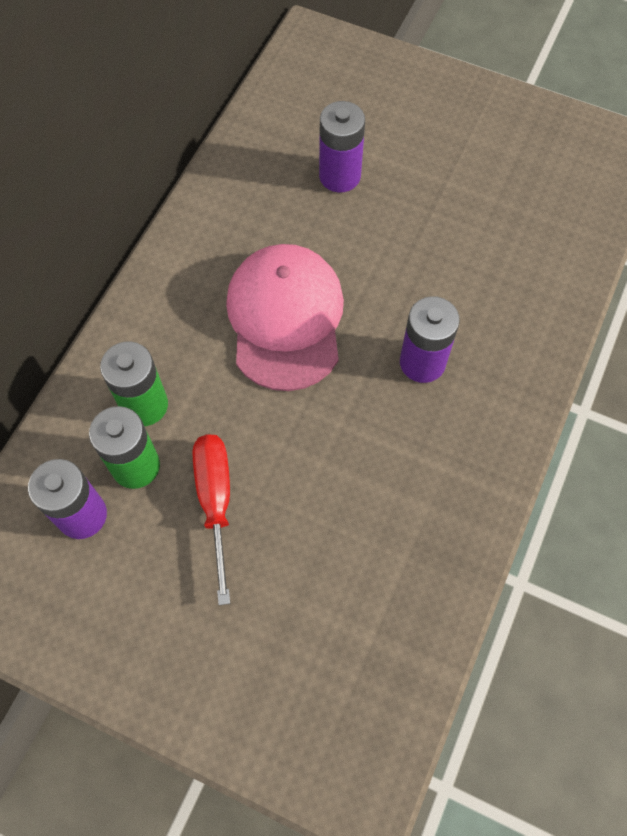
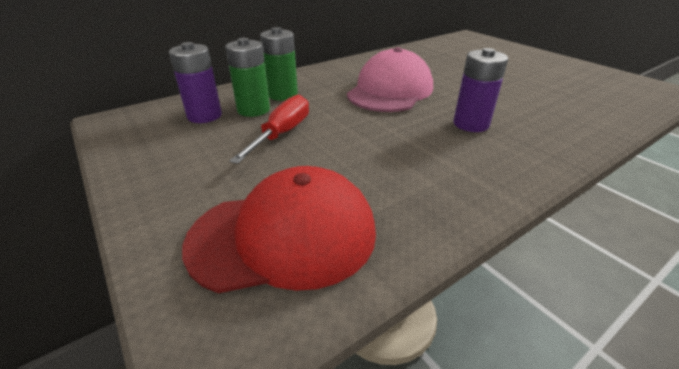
camera: 30 degrees right, 30 degrees down
(337, 661) = (284, 235): none -> red cap
(340, 176) = (458, 63): purple battery -> none

